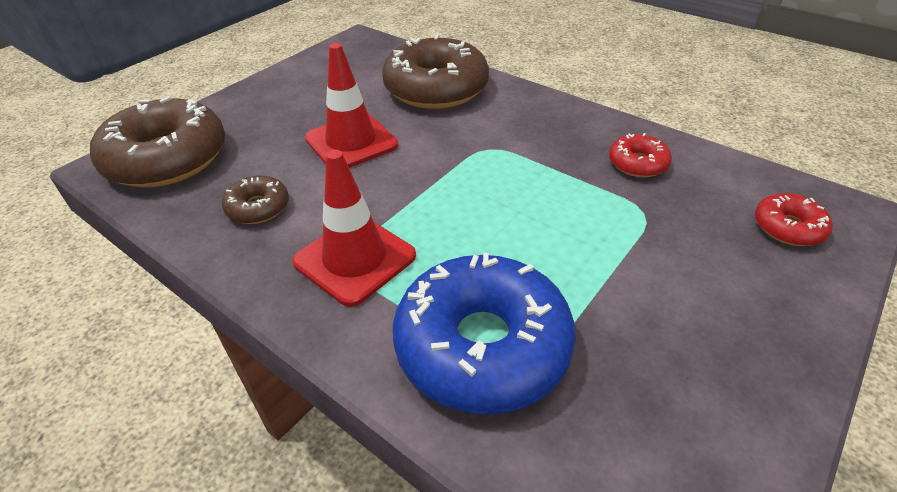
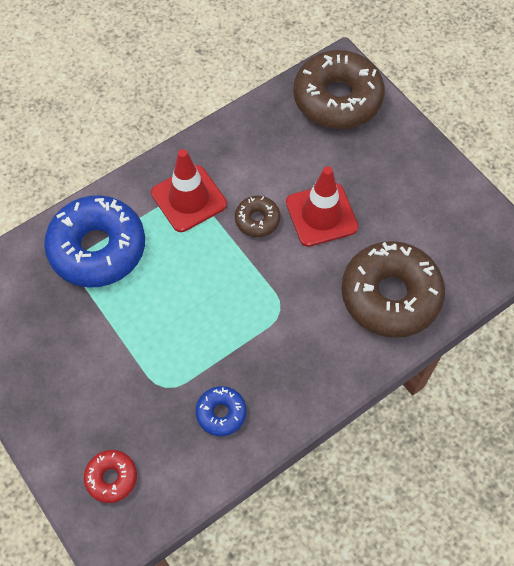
camera: 105 degrees right, 20 degrees up
(258, 207) = (259, 151): brown donut -> brown donut (257, 220)
(637, 163) = (221, 413): red donut -> blue donut

